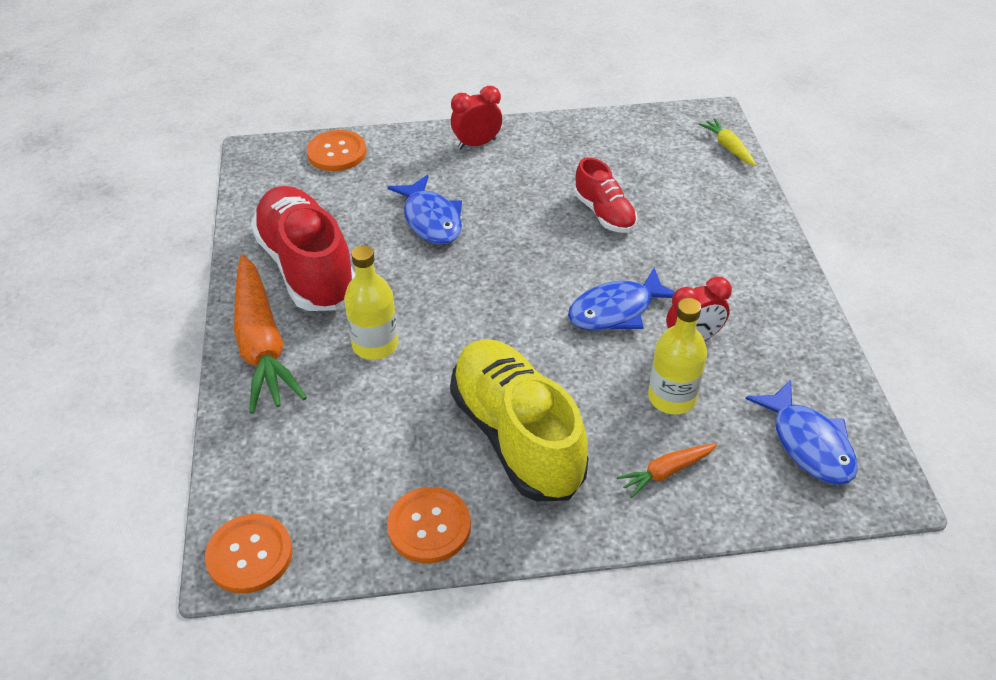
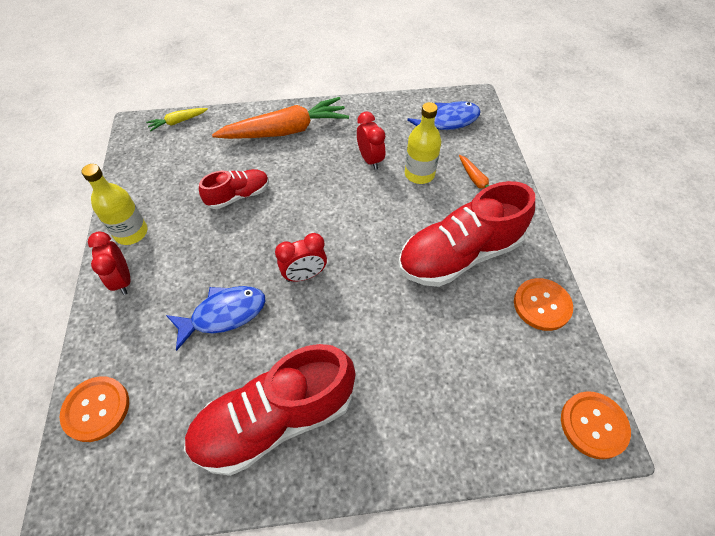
camera: 90 degrees left, 10 degrees up
(261, 344) = (376, 450): orange carrot -> orange carrot (285, 131)
(375, 345) = (376, 351): yellow bottle -> yellow bottle (131, 233)
(482, 279) = (304, 275): none -> red clock
(517, 436) = (459, 255): yellow shoe -> red shoe
(616, 310) = (342, 195): blue fish -> none

